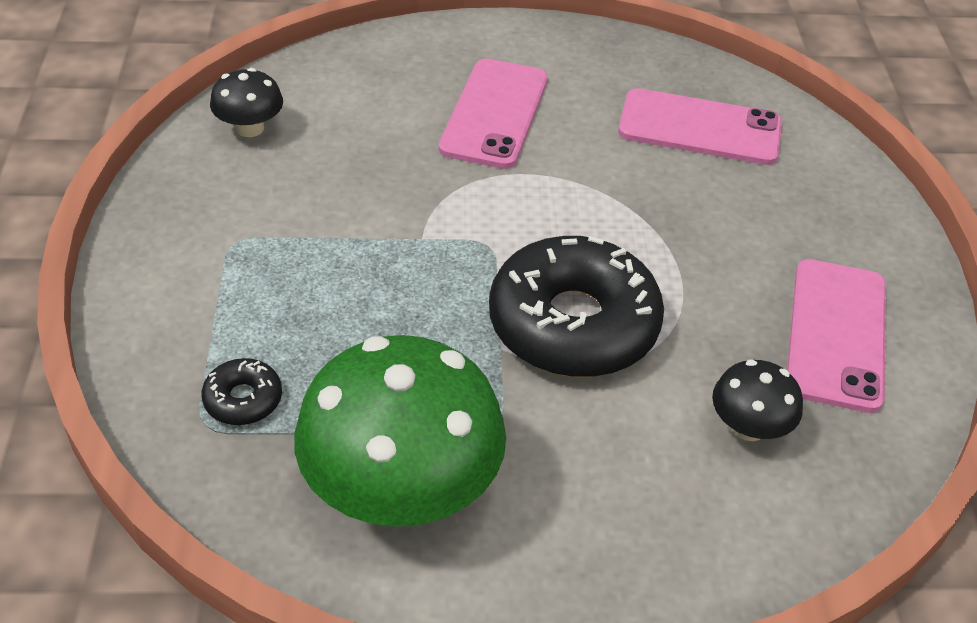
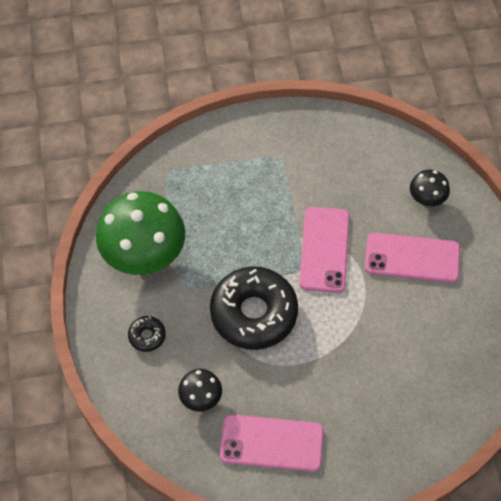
camera: 85 degrees right, 15 degrees up
(243, 399) = (183, 184): black donut -> black donut (147, 336)
(250, 128) = (365, 143): black mushroom -> black mushroom (427, 198)
(700, 128) = (431, 371): pink phone -> pink phone (324, 249)

